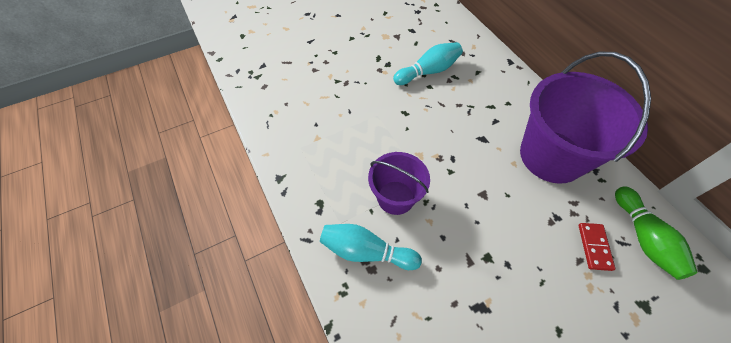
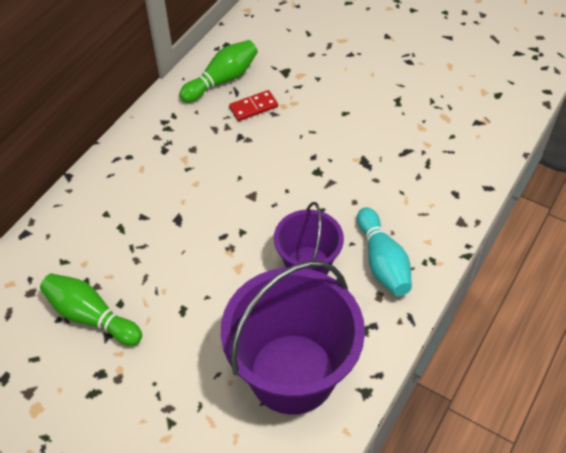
camera: 120 degrees left, 5 degrees down
(428, 71) = (91, 316): turquoise bowling pin -> green bowling pin
(551, 156) = (166, 157): purple bucket -> purple bucket (292, 373)

